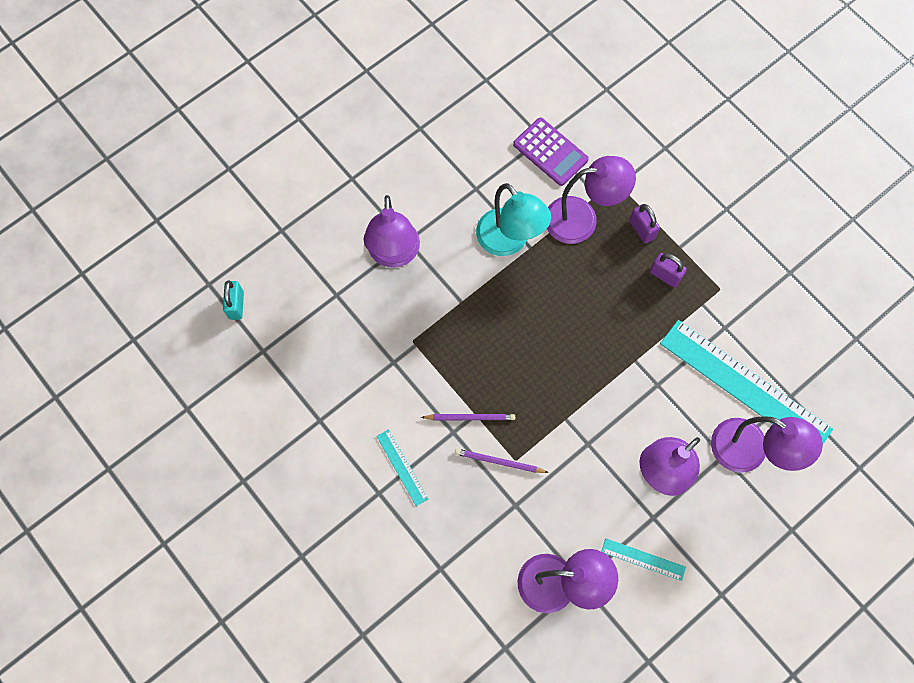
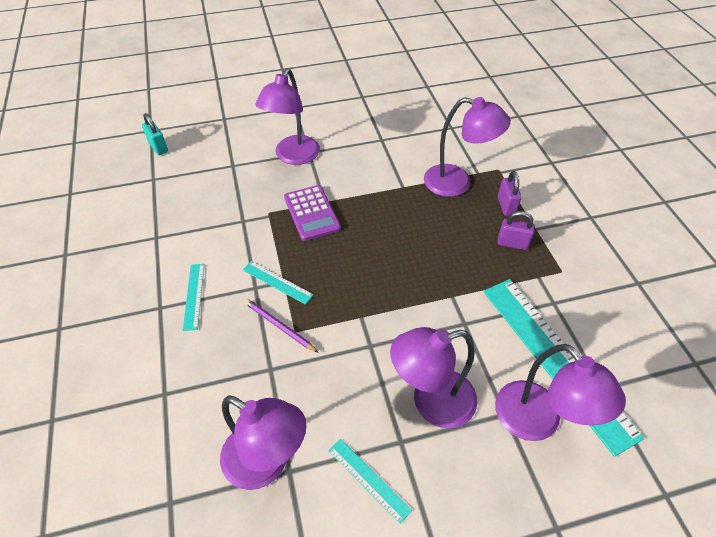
camera: 25 degrees right, 20 degrees down
(236, 305) = (158, 147): turquoise padlock -> turquoise padlock turned 60 degrees counterclockwise
(470, 417) = (277, 282): purple pencil -> turquoise ruler
(509, 241) = (388, 177): turquoise lamp -> none
(550, 152) = (453, 137): purple calculator -> purple calculator (311, 213)
(665, 275) = (512, 243): purple padlock -> purple padlock turned 45 degrees counterclockwise

